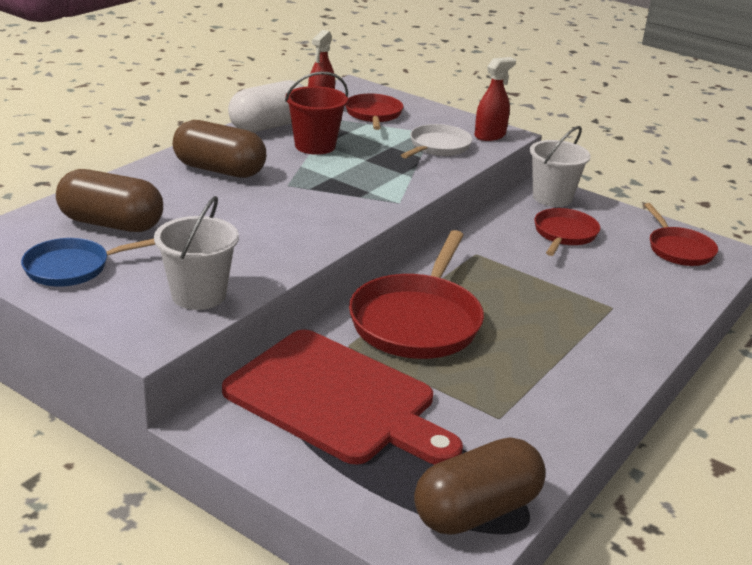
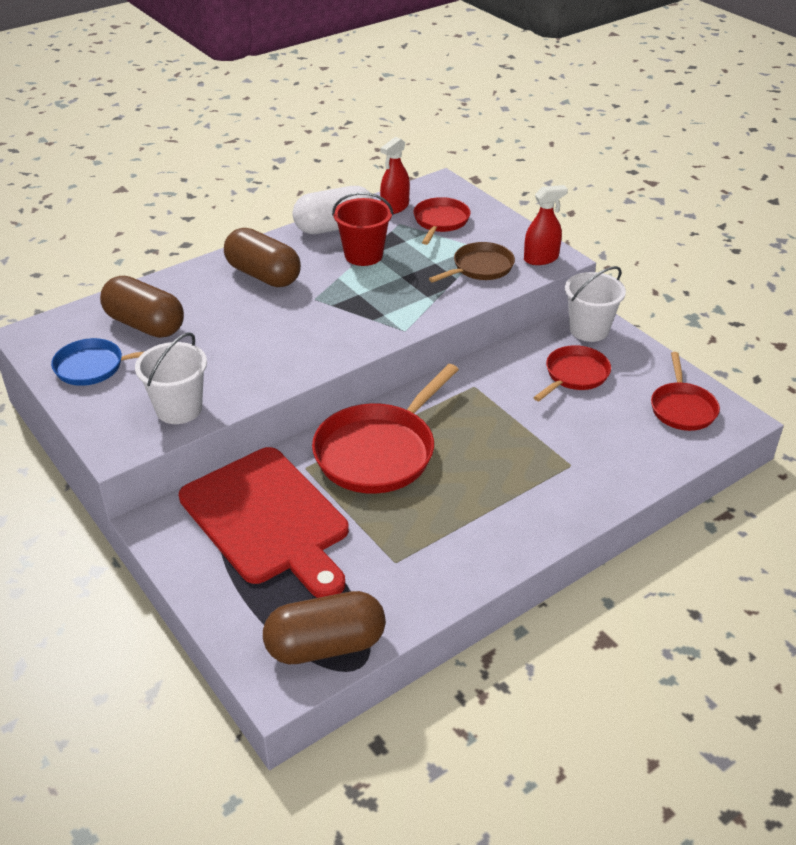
camera: 20 degrees right, 10 degrees up
(438, 147) = (480, 268): white pan -> brown pan

